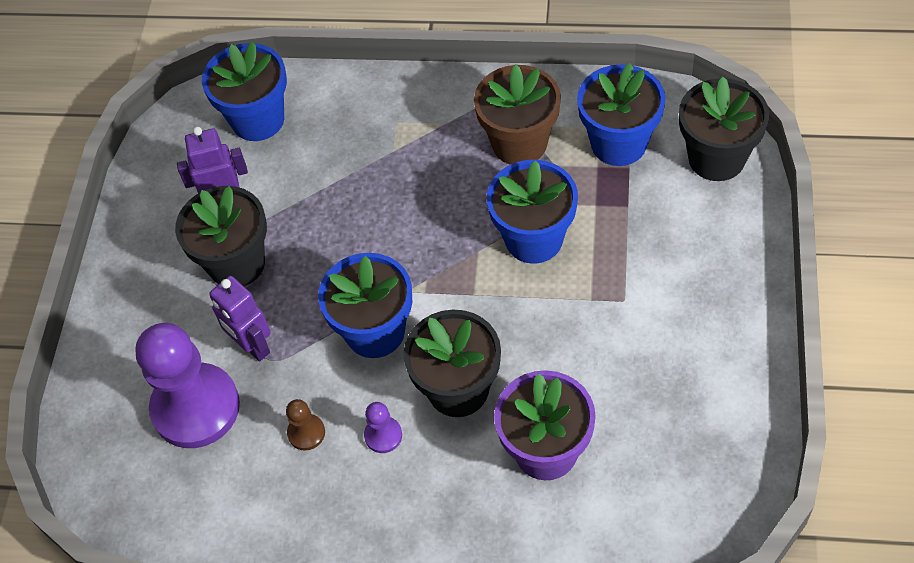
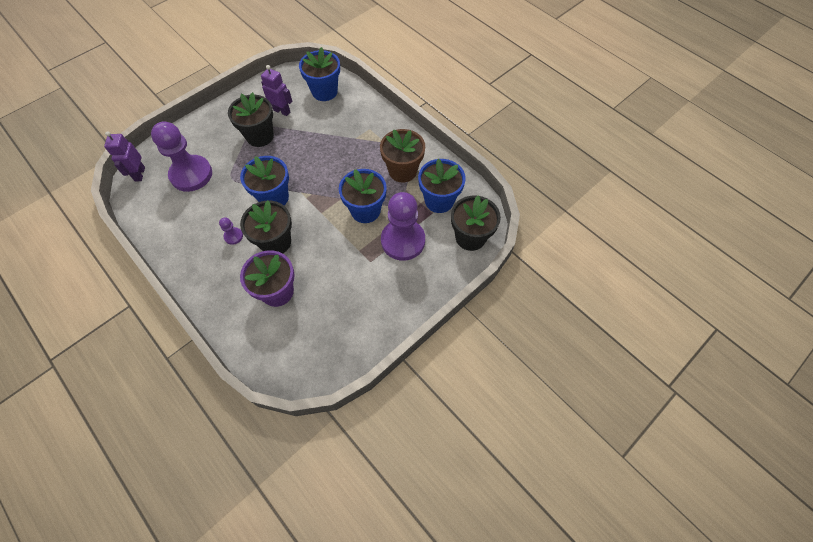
camera: 35 degrees right, 5 degrees up
(252, 346) = (231, 169): purple robot -> purple robot (139, 174)
(306, 433) = (212, 213): brown pawn -> none
(635, 236) = (403, 241): none -> purple pawn

